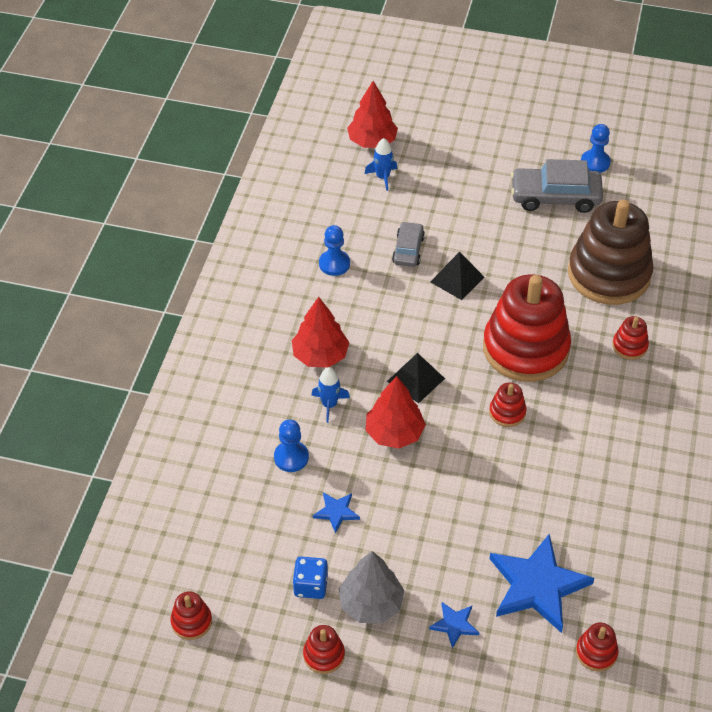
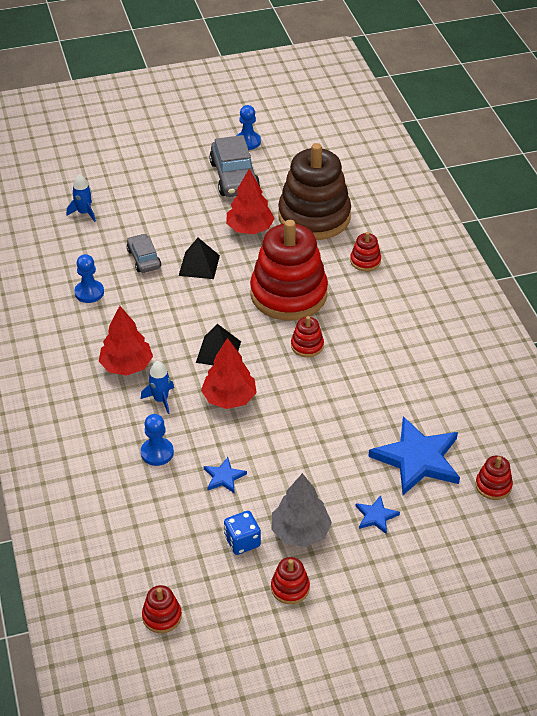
camera: 30 degrees left, 5 degrees down
(372, 141) = (56, 189): red tree -> red tree (250, 228)
(555, 197) = (234, 177): grey car -> grey car turned 75 degrees counterclockwise

